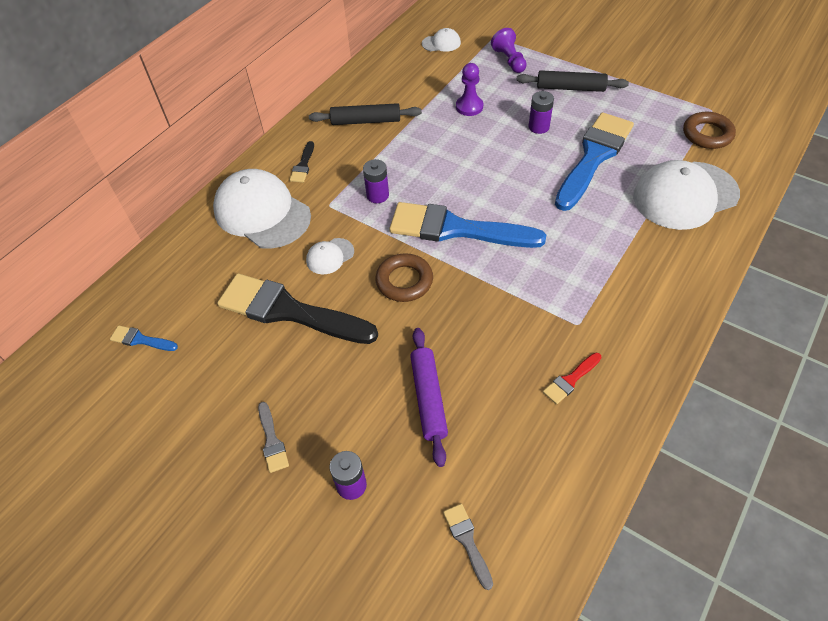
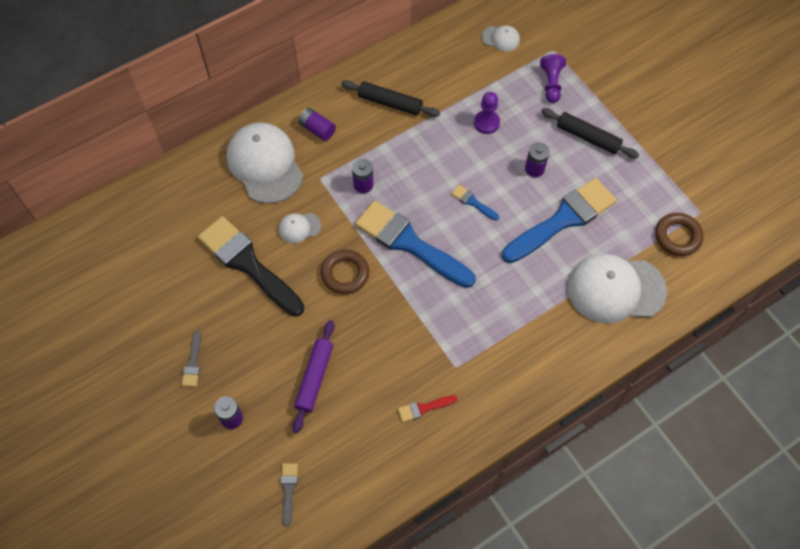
camera: 20 degrees right, 10 degrees up
(141, 340) = (133, 243): blue brush -> blue brush (473, 202)
(303, 165) = (317, 129): black brush -> purple battery

